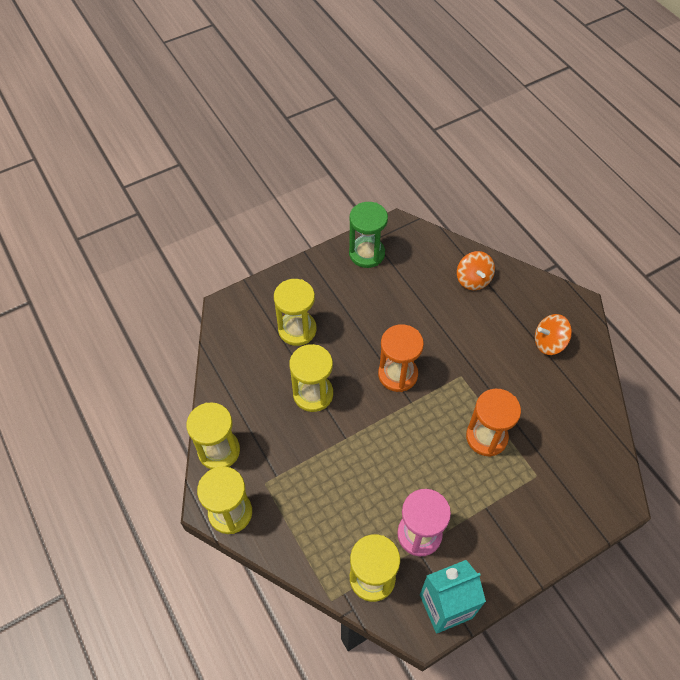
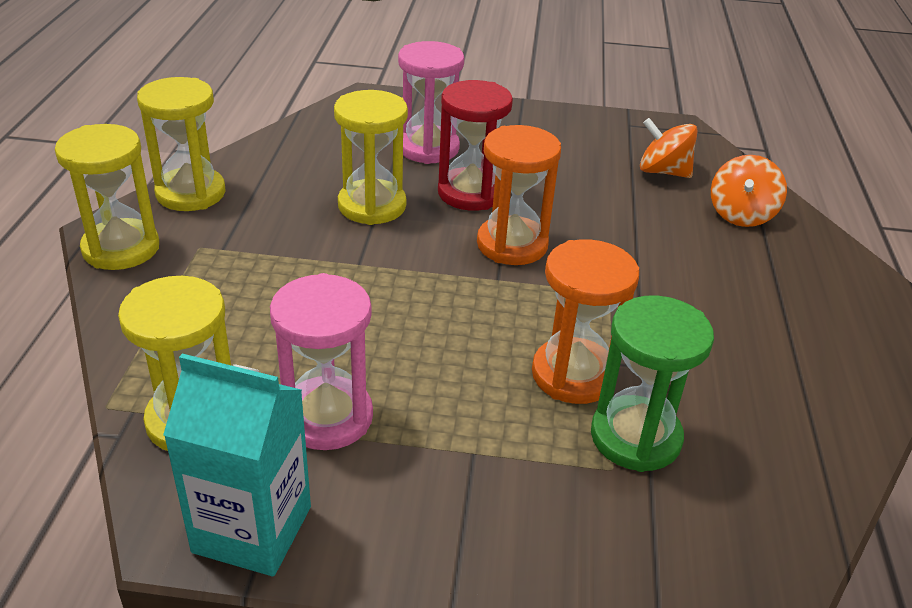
camera: 35 degrees right, 20 degrees down
(297, 329) = (428, 148): yellow hourglass -> pink hourglass
(348, 350) = (470, 193): none -> red hourglass
(366, 254) = (604, 131): green hourglass -> green hourglass (635, 437)
(549, 343) = (807, 331): orange spinning top -> orange spinning top (663, 171)

